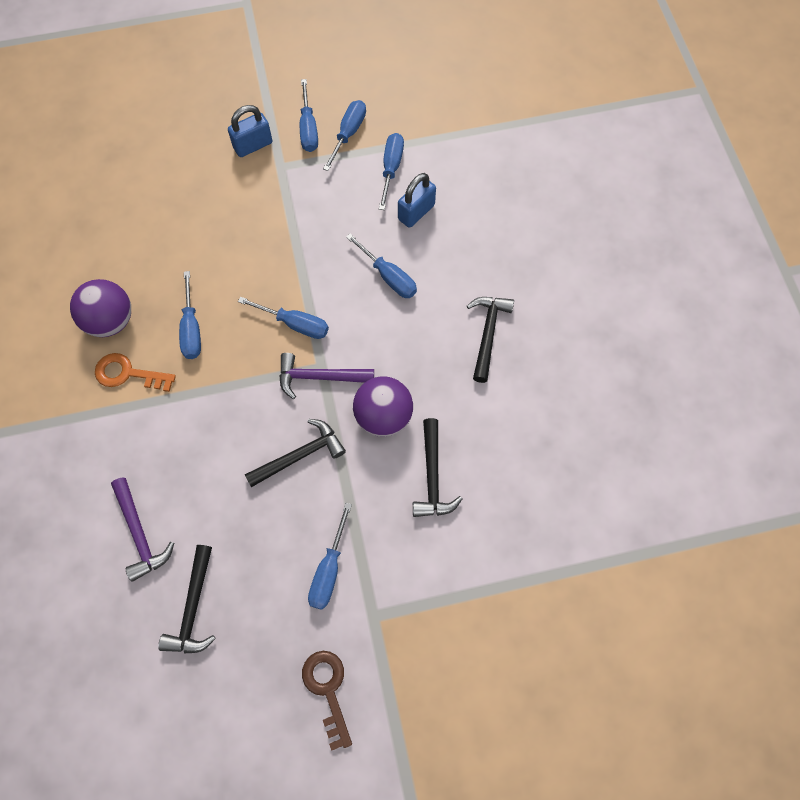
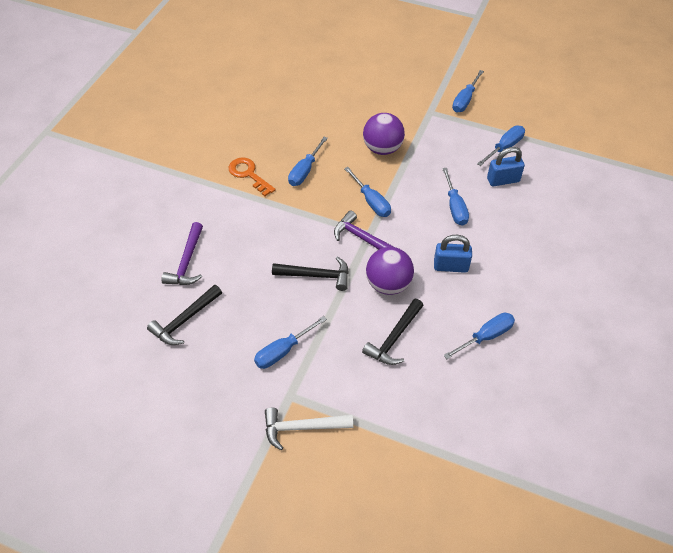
camera: 35 degrees right, 15 degrees down
(111, 321) = (261, 142): purple ball -> purple ball (382, 149)
(253, 145) = (421, 93): blue padlock -> blue padlock (450, 266)
(328, 690) = (227, 419): brown key -> none
(349, 133) = (490, 114): blue screwdriver -> blue screwdriver (486, 336)
(411, 643) = (302, 427): none -> white hammer
(488, 334) = (499, 276): black hammer -> none

